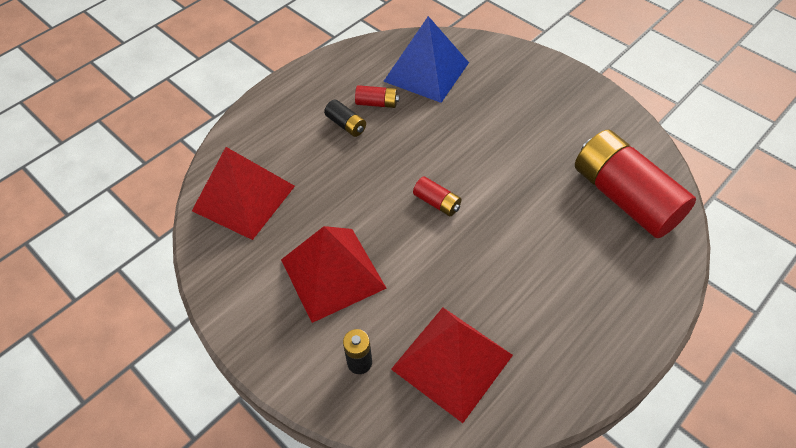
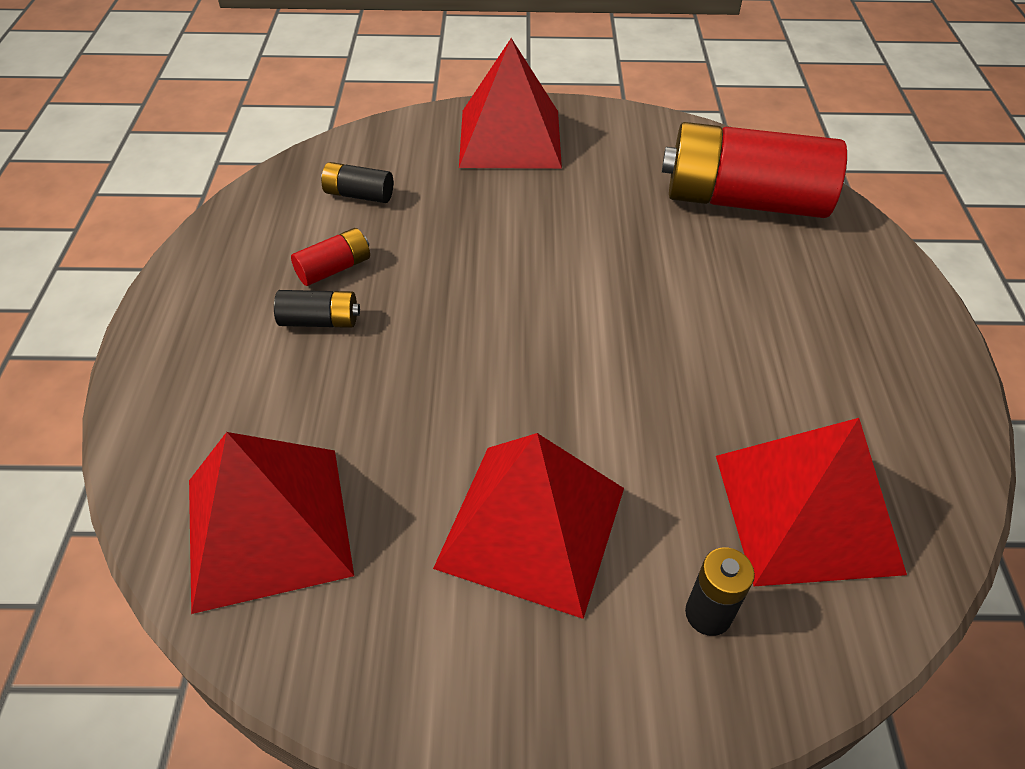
camera: 45 degrees left, 5 degrees down
(426, 71) = (359, 195): blue pyramid -> black battery
(437, 203) = (558, 338): red battery -> none
(535, 83) = (510, 138): none -> red pyramid

